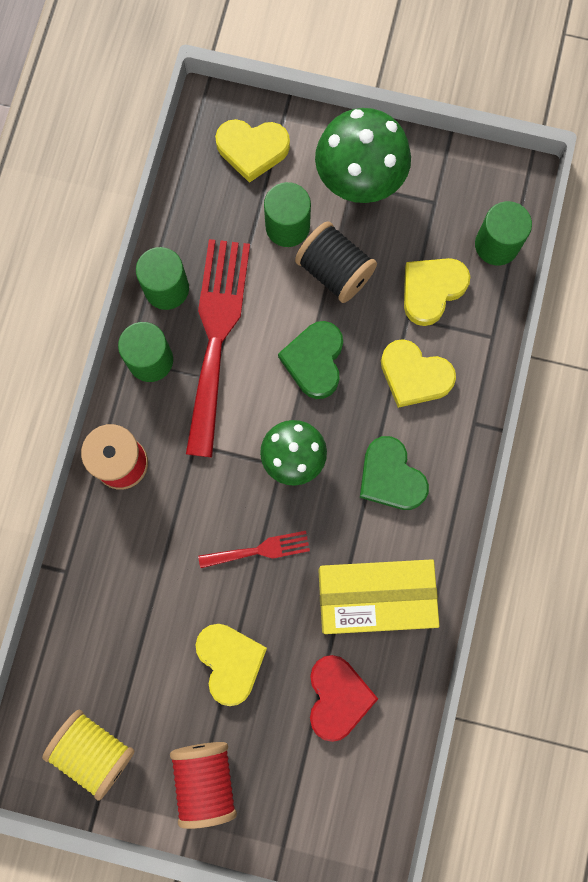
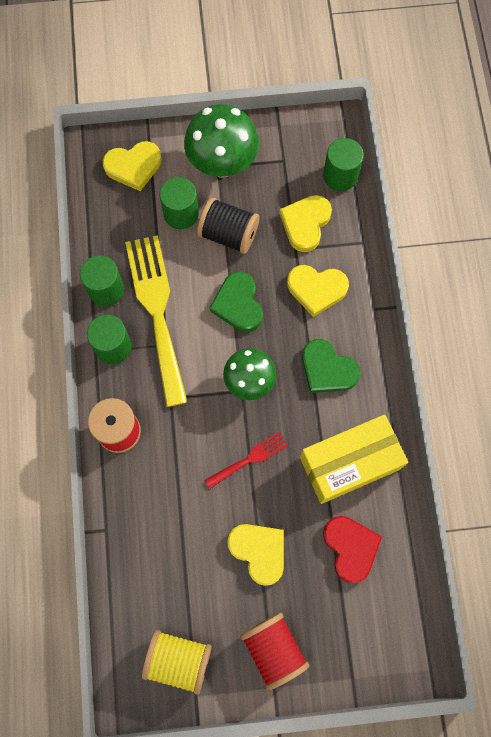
camera: 20 degrees left, 5 degrees down
(216, 335) = (157, 311): red fork -> yellow fork

